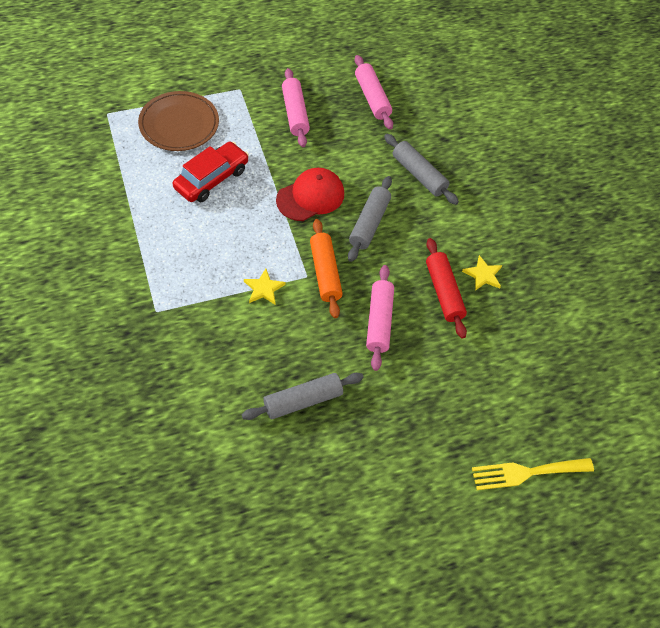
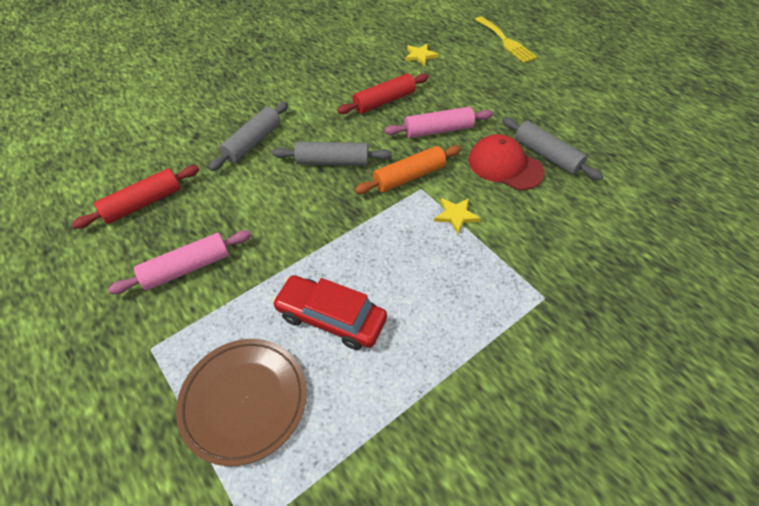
camera: 105 degrees left, 5 degrees down
(310, 197) = (318, 214): red cap -> red cap (504, 166)
(372, 98) = (143, 203): pink rolling pin -> red rolling pin
(483, 275) = (353, 84): yellow star -> yellow star (420, 56)

